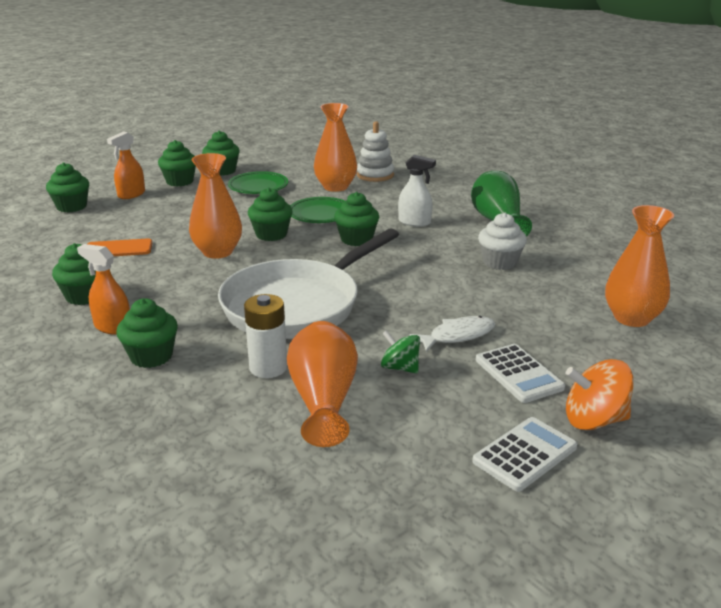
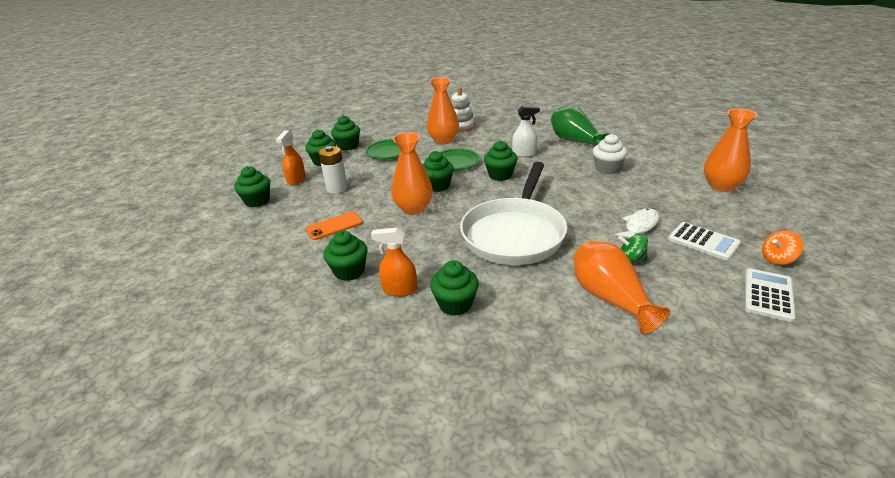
camera: 20 degrees left, 5 degrees up
(268, 368) = (547, 286): white battery -> white battery (337, 188)
(594, 420) = (777, 259): orange spinning top -> orange spinning top, size x0.66

